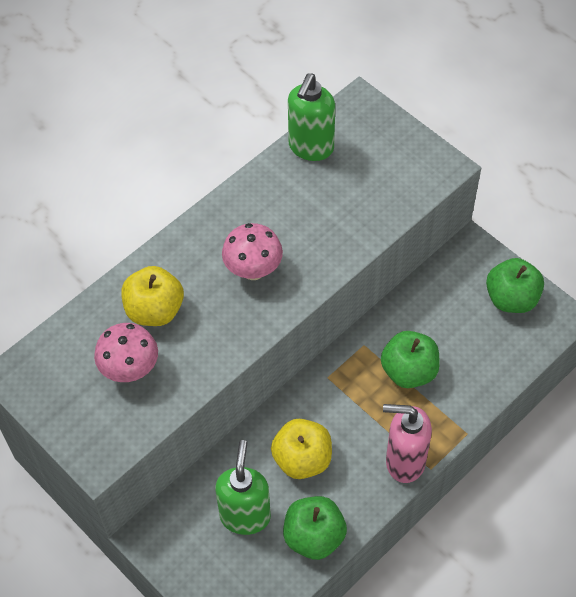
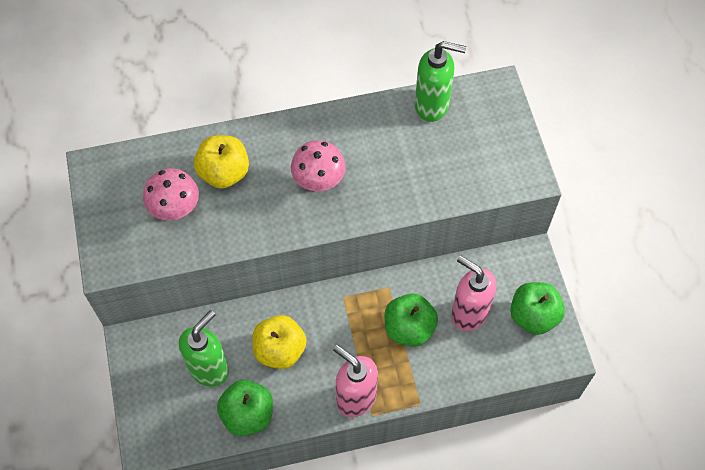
camera: 30 degrees right, 5 degrees up
(310, 148) = (432, 105): green soap dispenser -> green soap dispenser turned 135 degrees counterclockwise
(453, 327) = (469, 313): none -> pink soap dispenser

